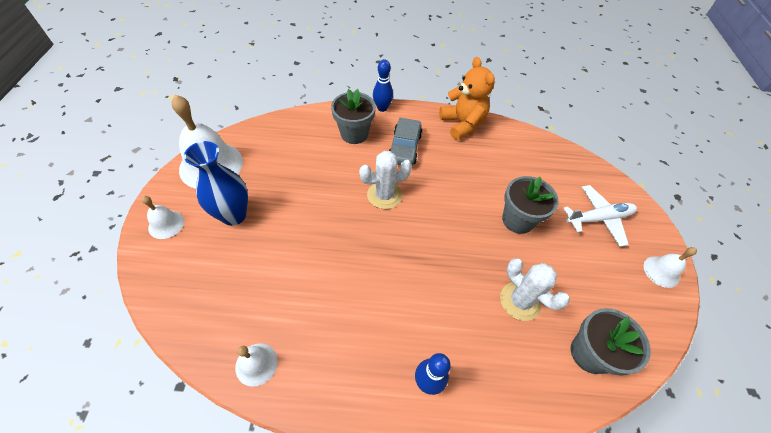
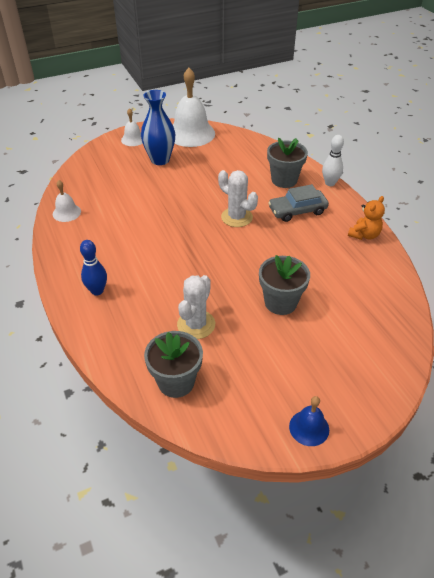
camera: 65 degrees right, 10 degrees down
(382, 108) = (330, 183): blue bowling pin -> white bowling pin
(462, 124) = (364, 235): orange teddy bear -> orange teddy bear, size x0.63
(598, 218) = (336, 363): white plane -> none
(661, 271) = (309, 428): white bell -> blue bell

